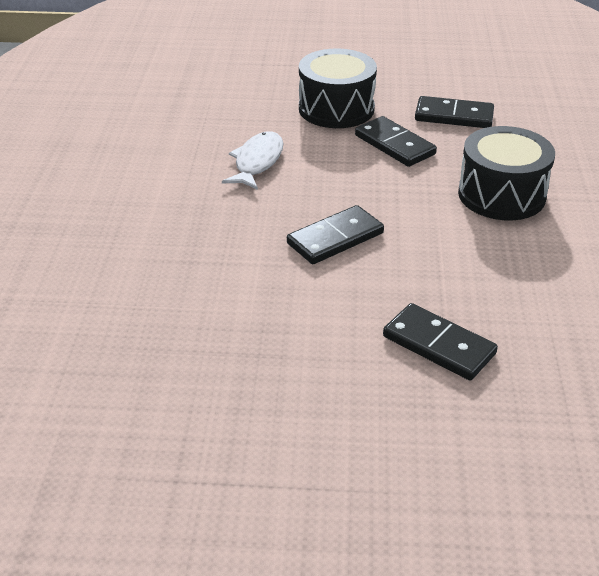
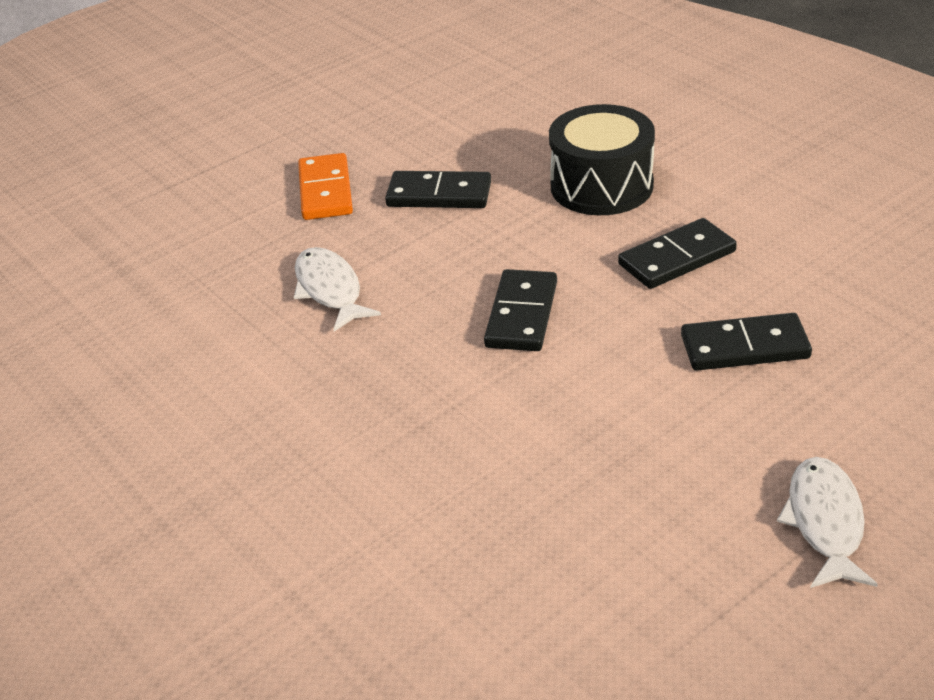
camera: 40 degrees left, 0 degrees up
(318, 482) = (825, 522): none -> white fish
(336, 109) = (326, 191): black drum -> orange domino
(454, 116) = (451, 136): black domino -> black domino (677, 258)

